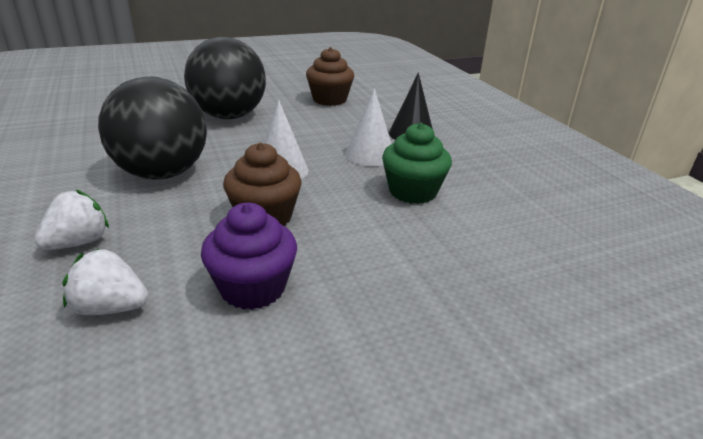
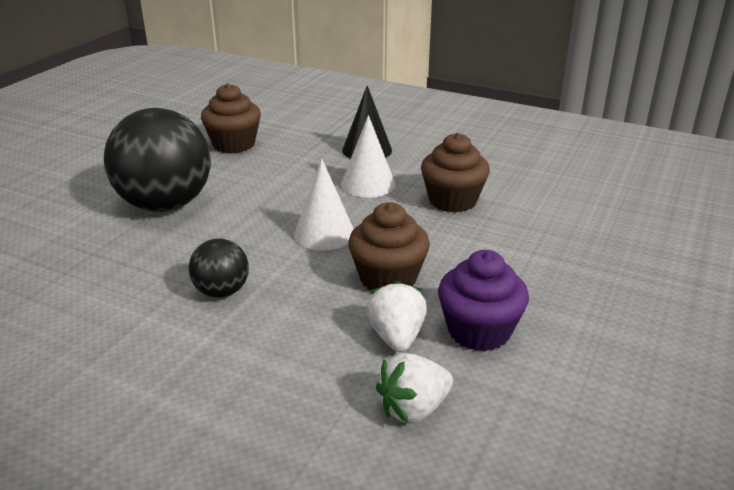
camera: 40 degrees left, 0 degrees up
(78, 243) = (280, 388): white strawberry -> white strawberry (396, 337)
(162, 173) = (222, 291): black ball -> black ball, size x0.49
(413, 191) = (452, 200): green cupcake -> brown cupcake

